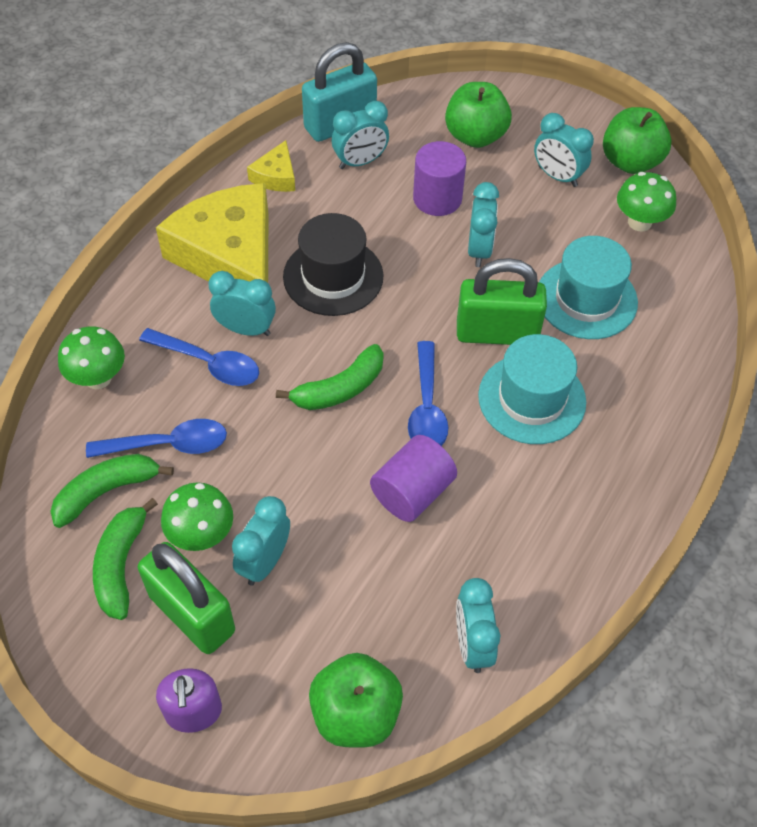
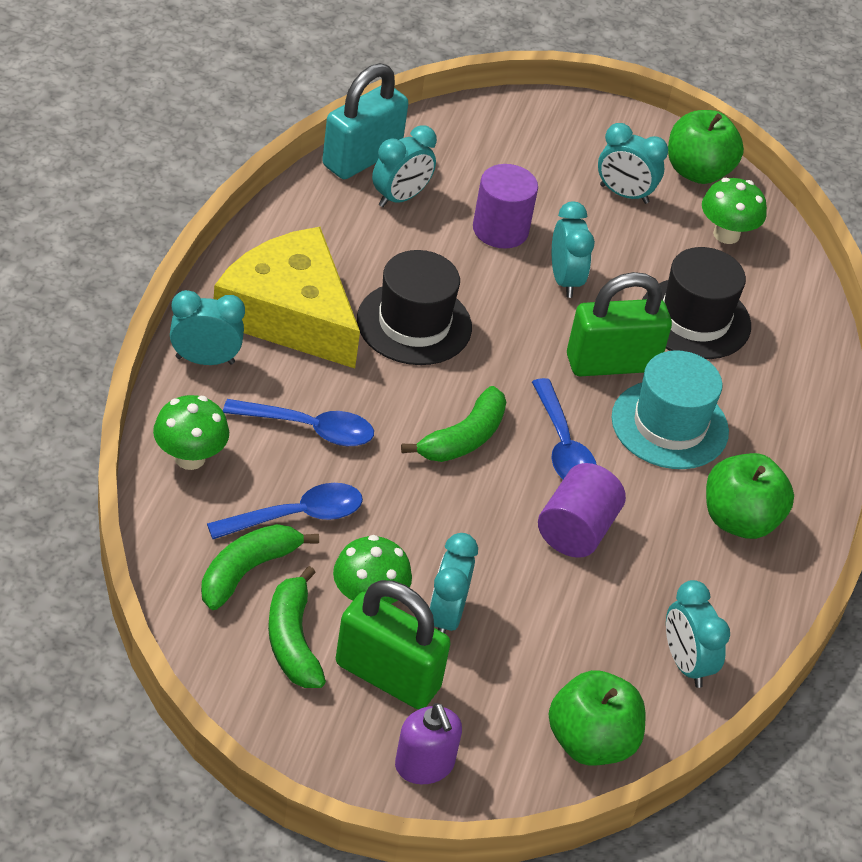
camera: 20 degrees left, 10 degrees down
(246, 329) = (337, 389): turquoise clock -> turquoise clock (205, 360)
(276, 176) = (309, 222): yellow cheese -> none
(475, 136) = (519, 158): green apple -> green apple (739, 520)
(586, 299) = (695, 319): turquoise hat -> black hat

